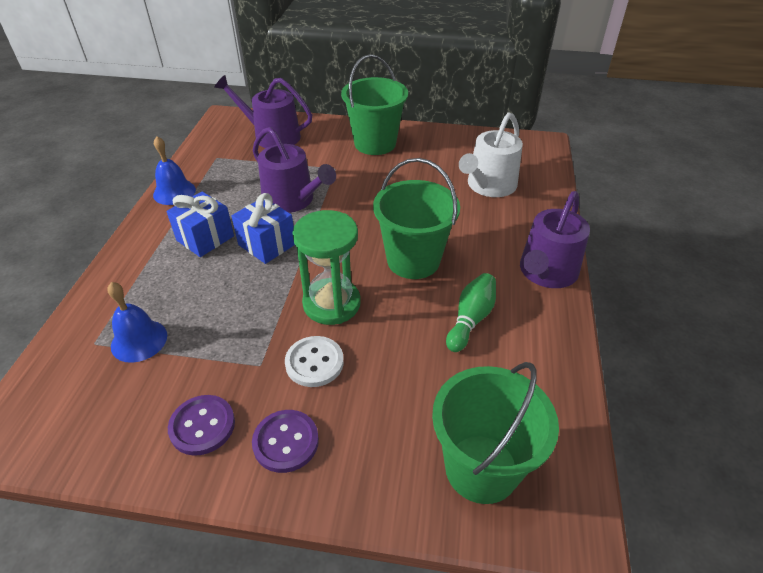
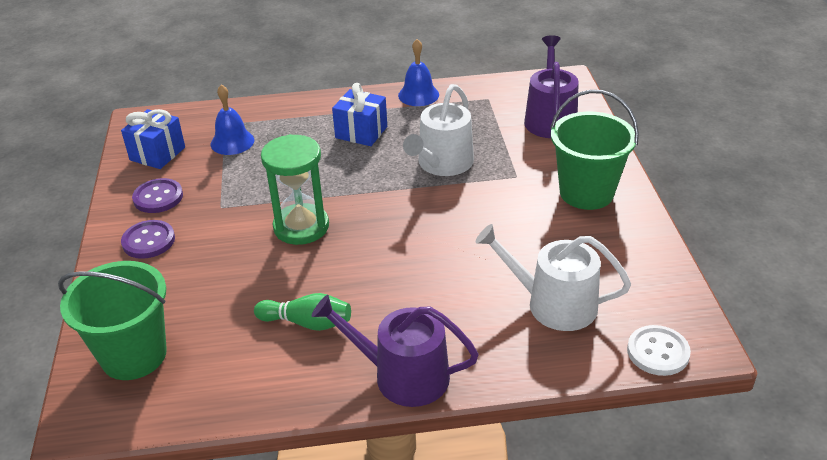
camera: 75 degrees right, 5 degrees down
(267, 244) = (367, 168): blue gift -> blue gift (157, 154)
(292, 200) = (442, 164): purple watering can -> white watering can
(314, 362) = (229, 235): white button -> white button (658, 352)
(413, 260) = (382, 266): green bucket -> none

